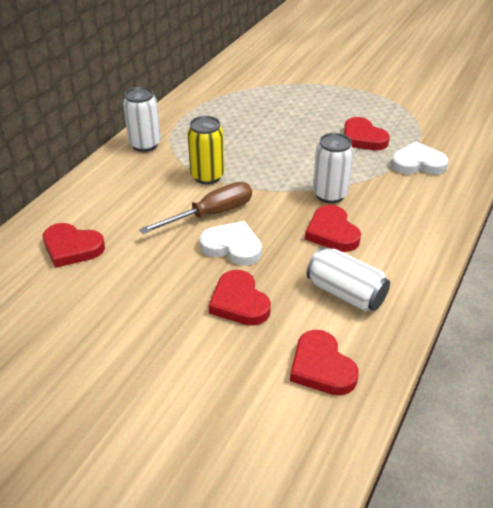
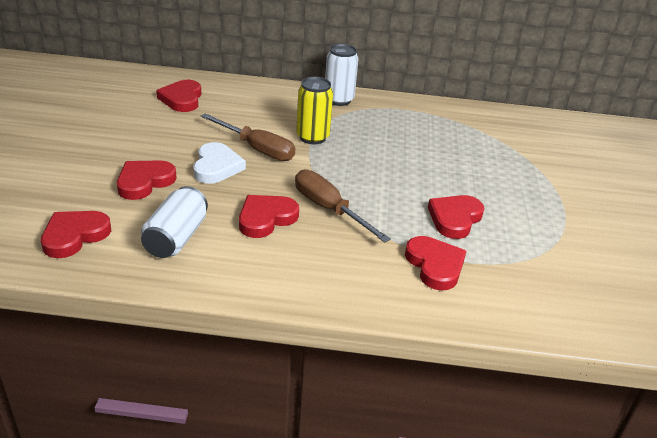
camera: 65 degrees right, 5 degrees down
(330, 194) = (329, 209): white can -> brown screwdriver
(418, 163) = (435, 265): white heart -> red heart

